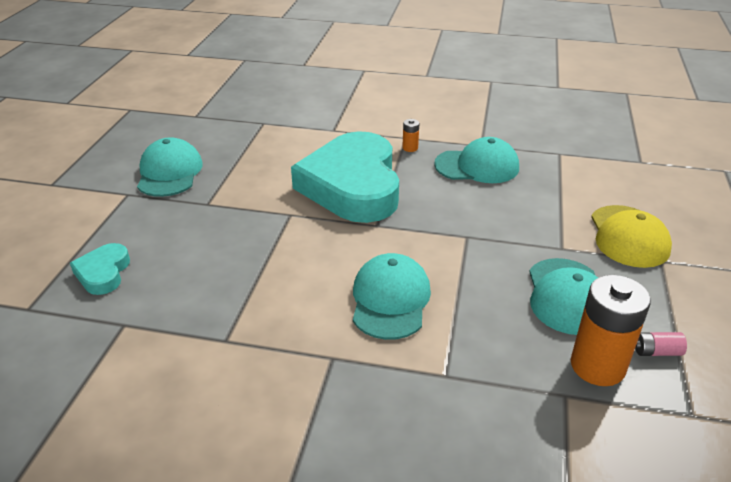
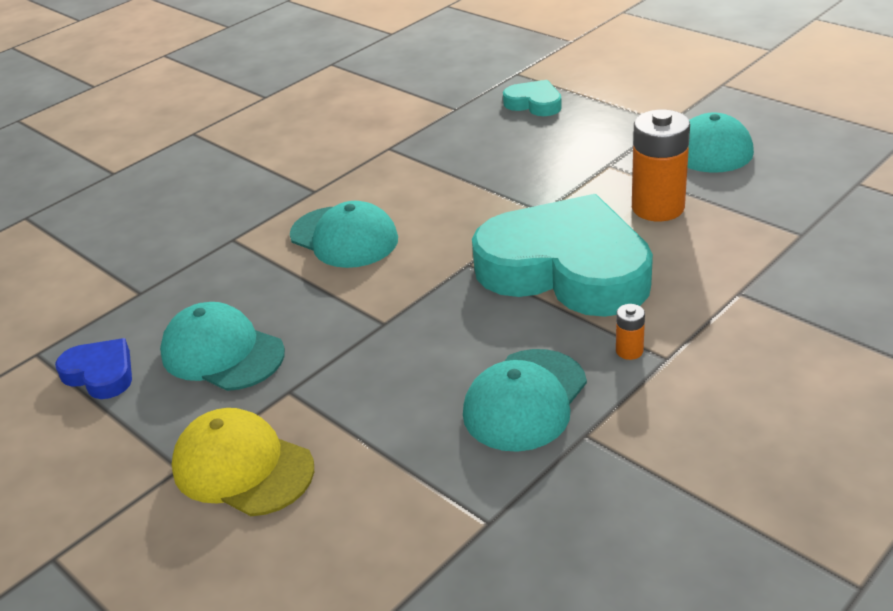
camera: 125 degrees right, 0 degrees up
(597, 366) = (136, 326): orange battery -> orange battery (657, 207)
(656, 351) = (100, 374): pink battery -> blue heart

